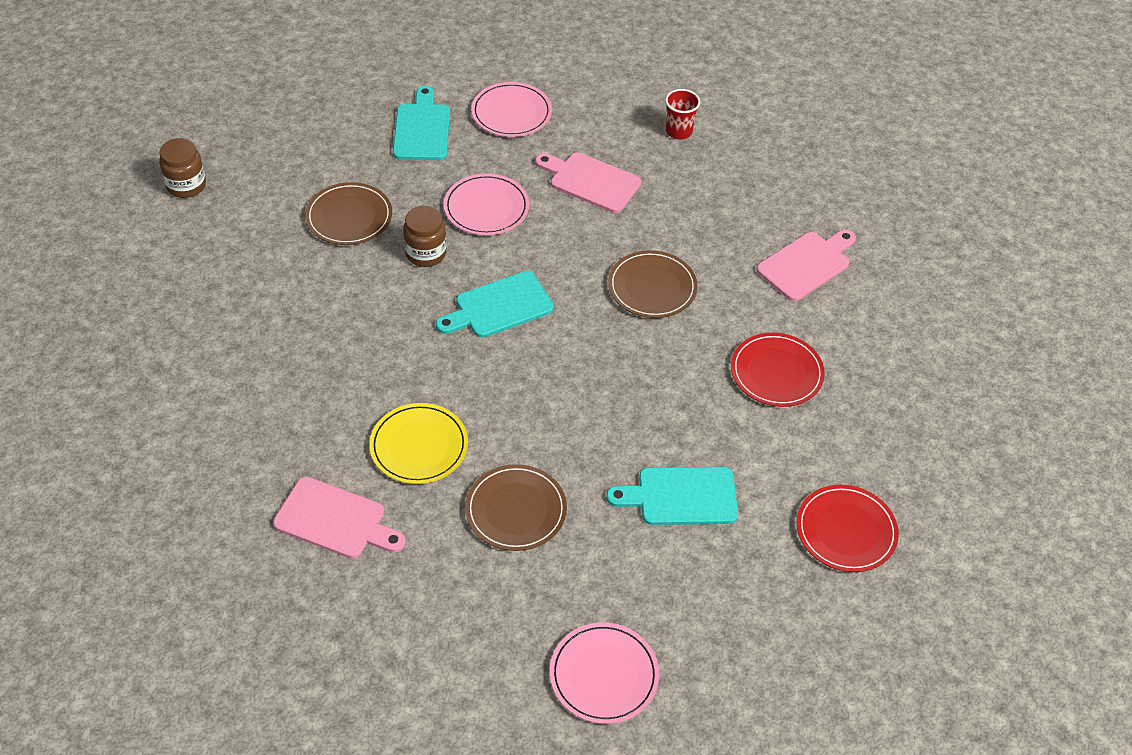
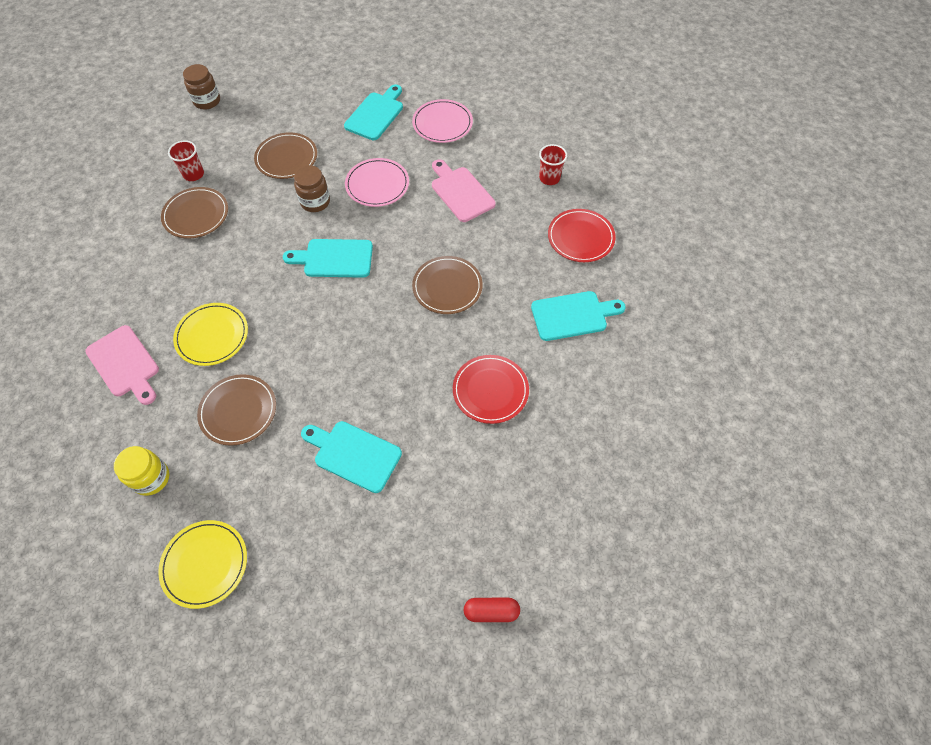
camera: 30 degrees right, 10 degrees up
(242, 278) = (193, 174): none -> red cup
(285, 323) = (196, 215): none -> brown plate
(471, 621) = (151, 478): none -> yellow jar
(604, 675) = (205, 564): pink plate -> yellow plate
(806, 264) = (573, 315): pink cutting board -> turquoise cutting board
(846, 531) = (453, 541): red plate -> red plate (580, 237)
(930, 576) = (491, 611): none -> red capsule

